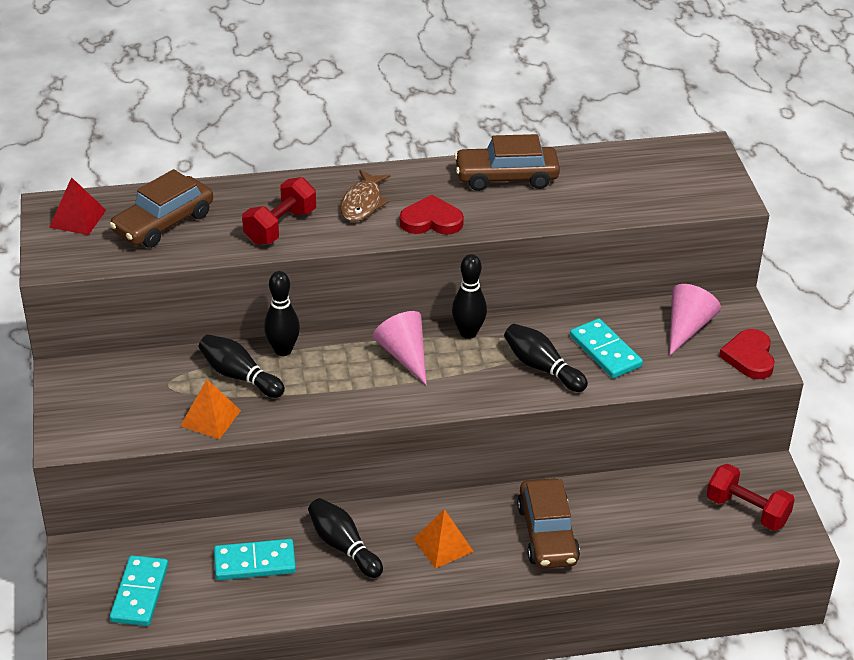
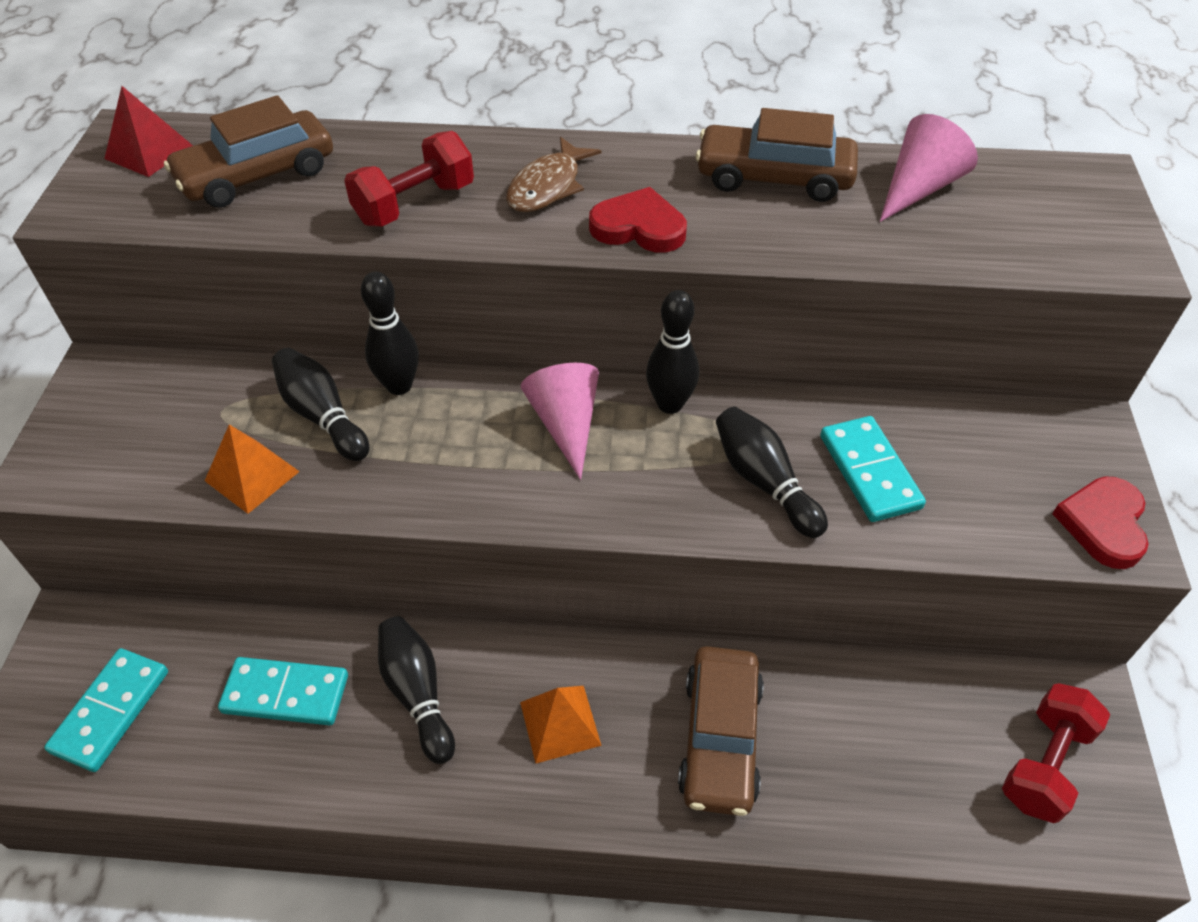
camera: 15 degrees right, 10 degrees up
(687, 327) = (1007, 453): pink cone -> pink cone (918, 188)
(747, 511) = (1044, 764): red dumbbell -> red dumbbell turned 75 degrees clockwise

